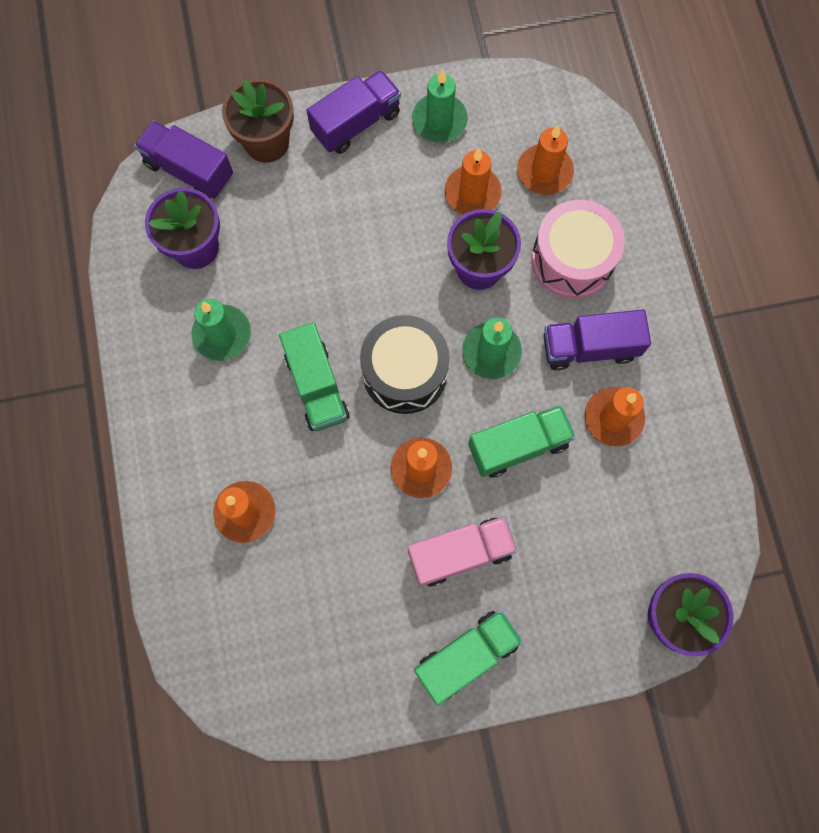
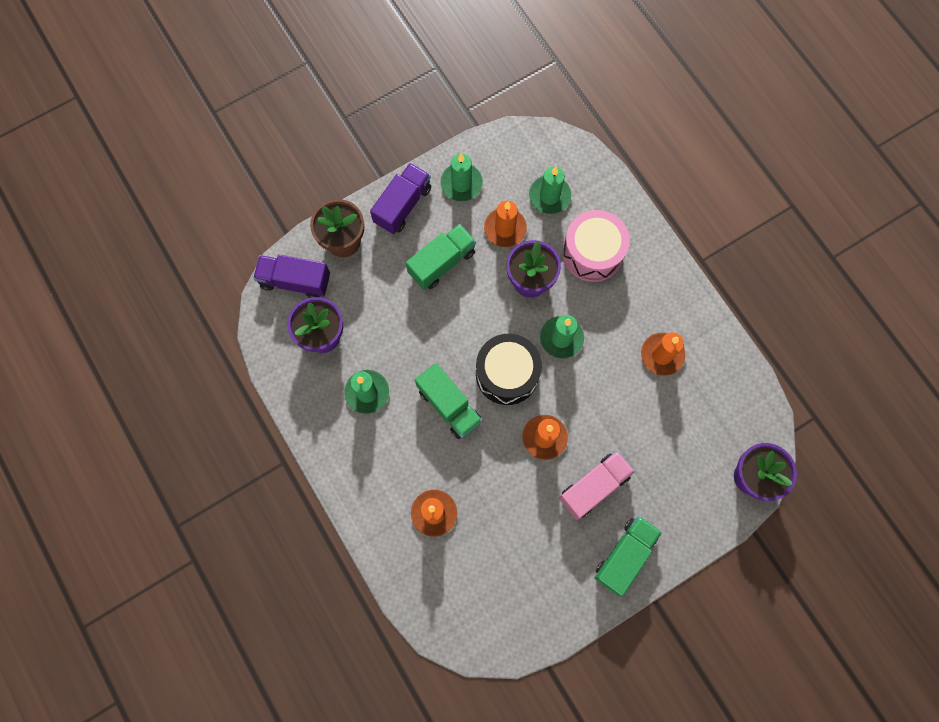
camera: 20 degrees left, 0 degrees up
(518, 446) = (604, 397): green truck -> green truck (442, 262)
(544, 172) = (549, 196): orange candle -> green candle
(589, 347) = (627, 311): purple truck -> none

